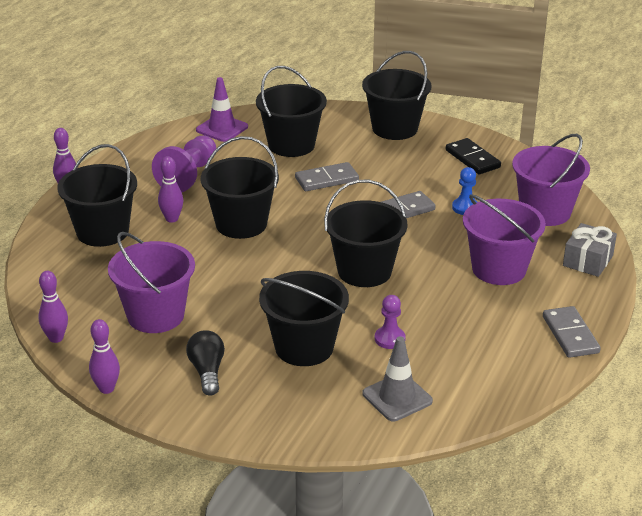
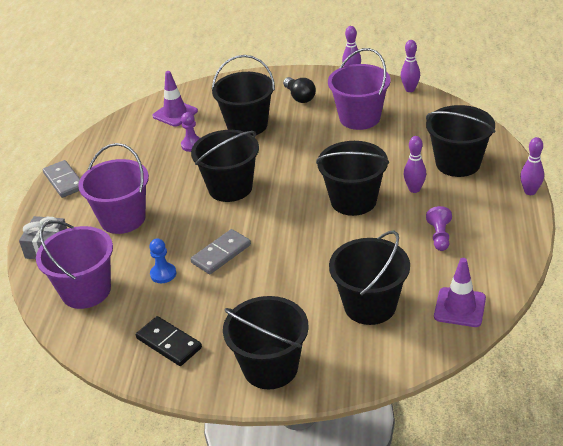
camera: 165 degrees right, 5 degrees up
(188, 176) = (439, 236): purple pawn -> purple pawn, size x0.56
(326, 179) = (308, 270): grey domino -> none
(397, 397) = (175, 114): grey traffic cone -> purple traffic cone

